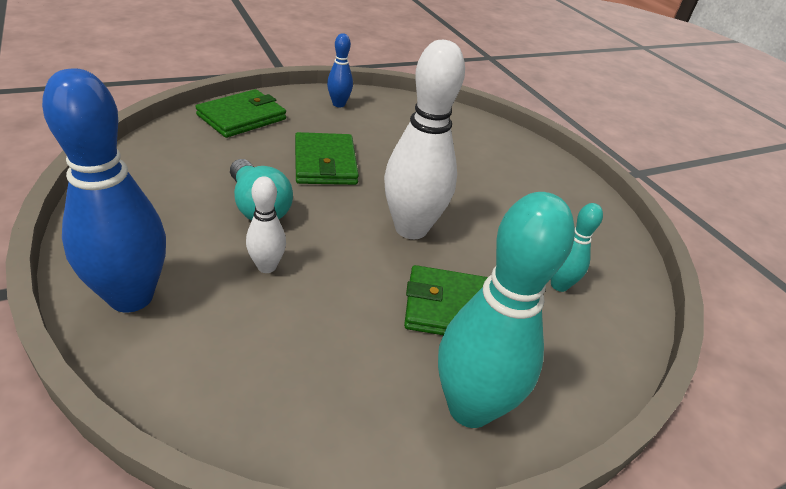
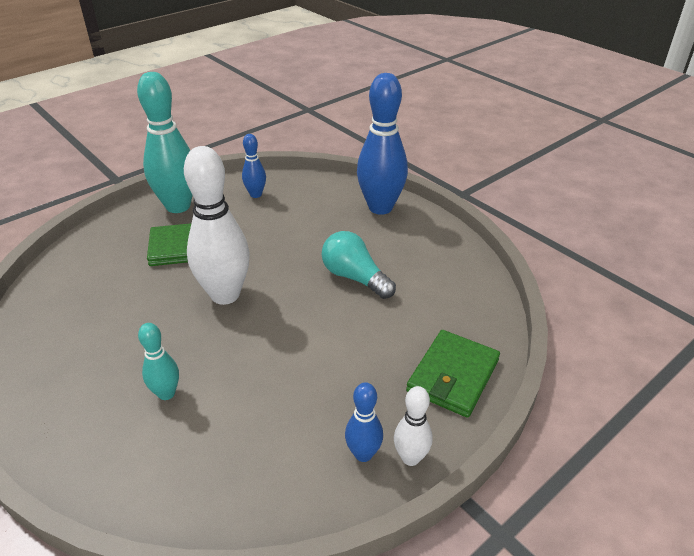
camera: 170 degrees right, 0 degrees up
(267, 266) = (319, 240): white bowling pin -> white bowling pin (410, 458)
(321, 397) = (256, 194): none -> blue bowling pin
(325, 163) = (327, 340): green wallet -> none
(559, 285) = (101, 282): turquoise bowling pin -> turquoise bowling pin (166, 393)

